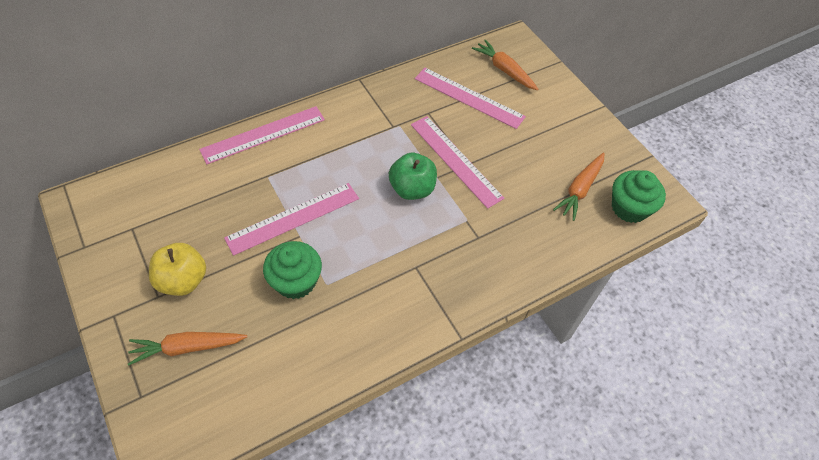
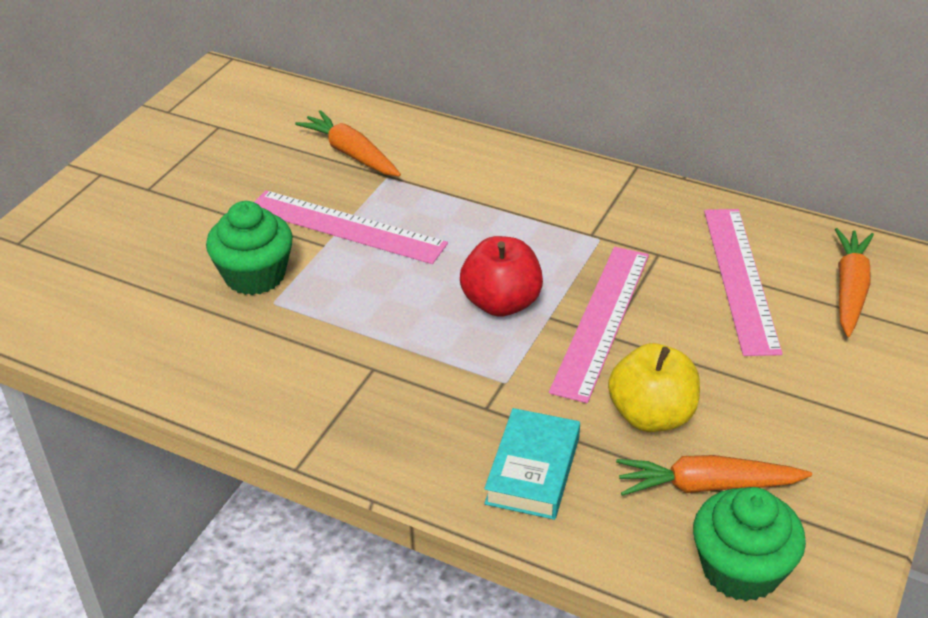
camera: 60 degrees right, 15 degrees down
(183, 280) = (182, 194): yellow apple -> yellow apple (651, 415)
(188, 347) = (99, 242): orange carrot -> orange carrot (351, 154)
(263, 134) = (447, 141): pink ruler -> none
(412, 189) = (501, 303): green apple -> red apple
(530, 243) = (533, 470): none -> turquoise book

